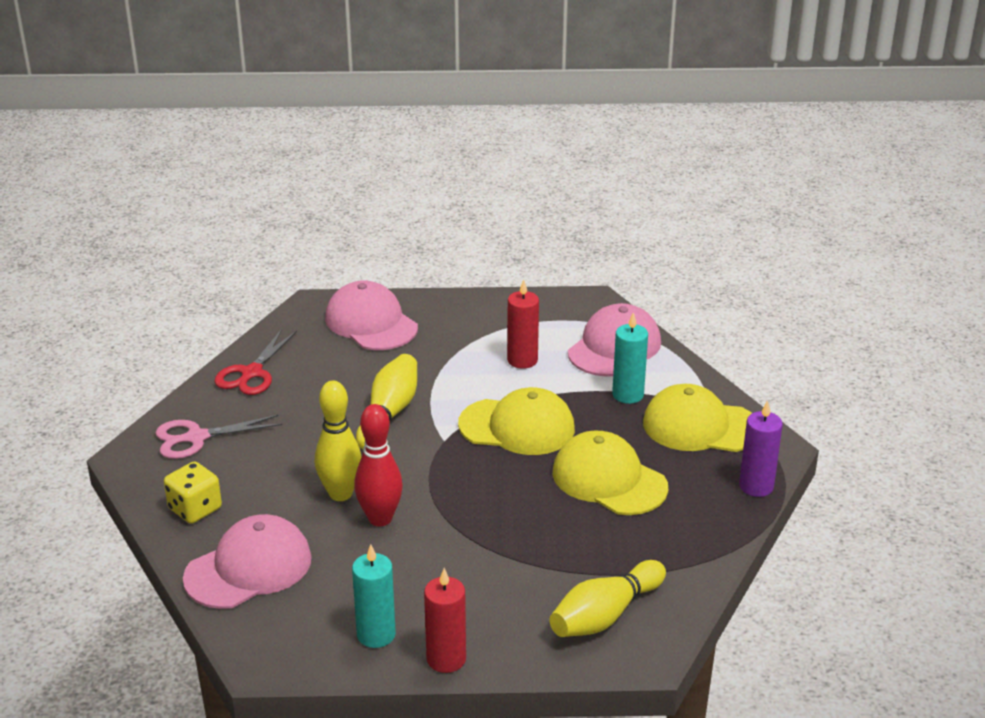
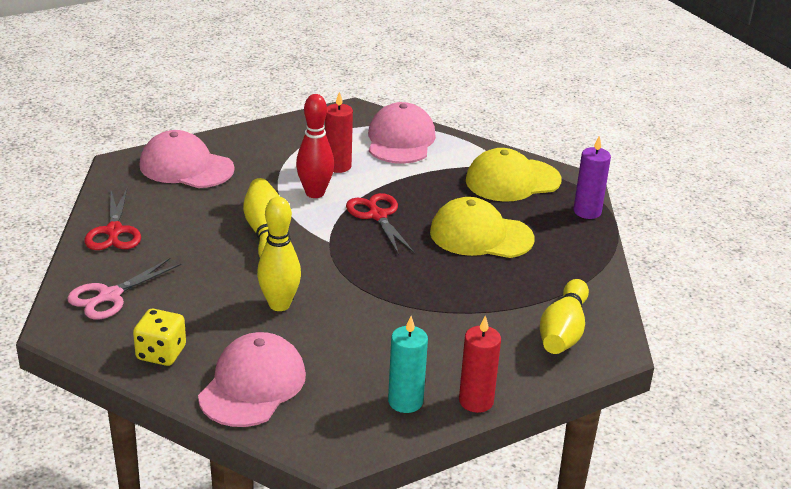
camera: 30 degrees left, 0 degrees up
(380, 519) = (330, 314): red bowling pin -> red bowling pin (315, 193)
(517, 427) = (377, 216): yellow cap -> red scissors
(628, 395) = (440, 171): turquoise candle -> none

